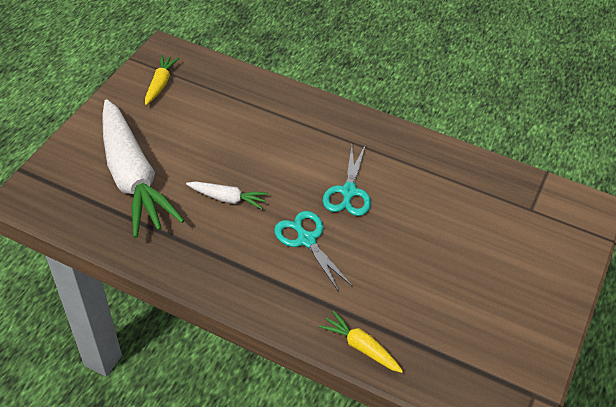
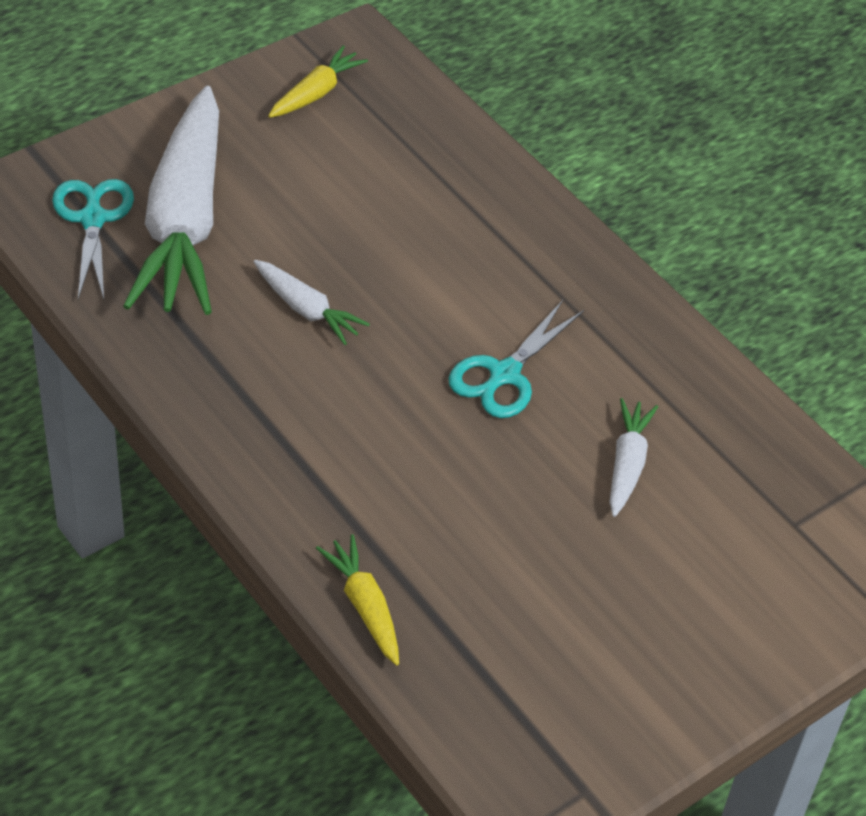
camera: 25 degrees right, 0 degrees up
(306, 240) = (387, 419): turquoise scissors -> turquoise scissors (93, 219)
(437, 213) = (627, 464): none -> white carrot

